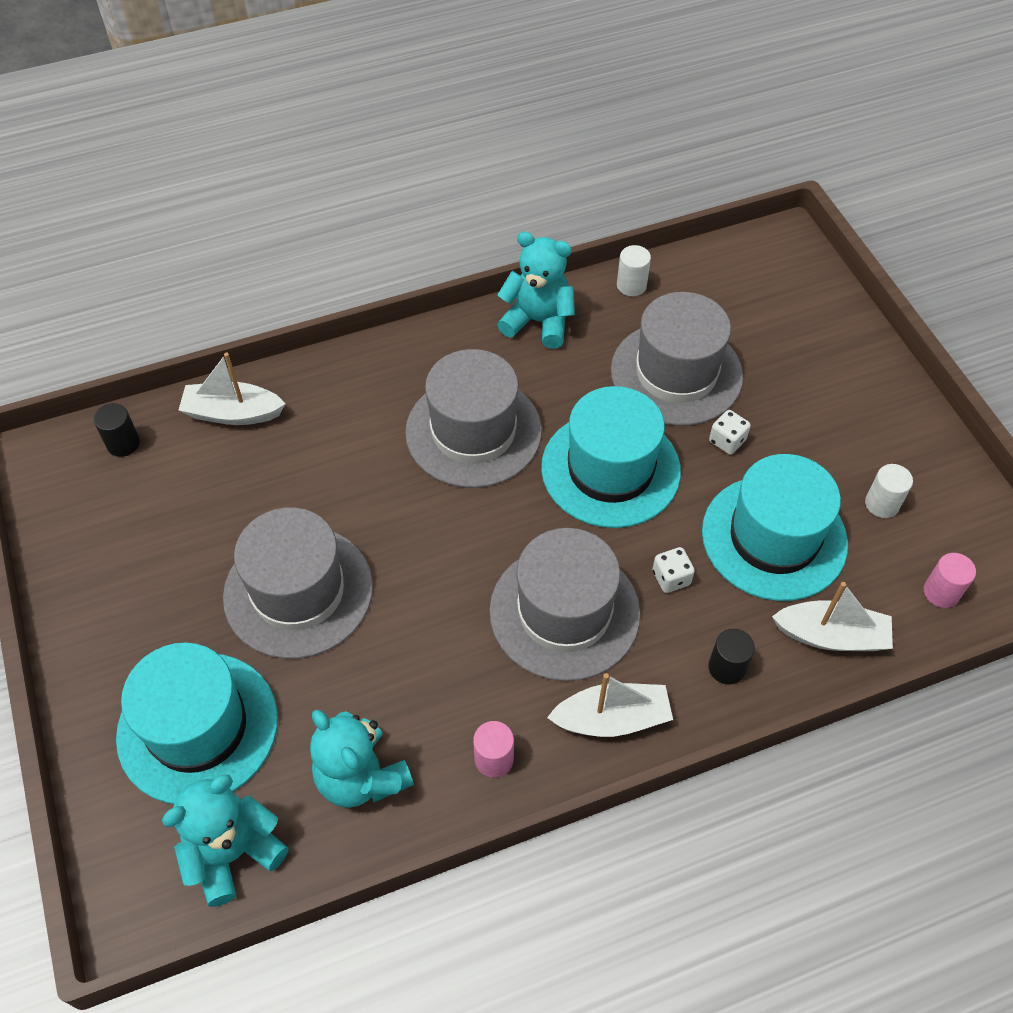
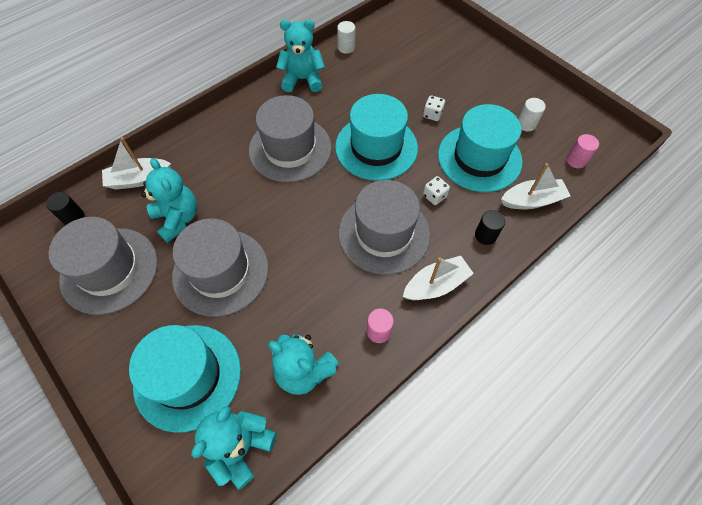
camera: 20 degrees left, 5 degrees up
(266, 491) = (178, 219): none -> turquoise teddy bear
(676, 373) = (390, 87): grey hat -> grey hat (109, 270)

